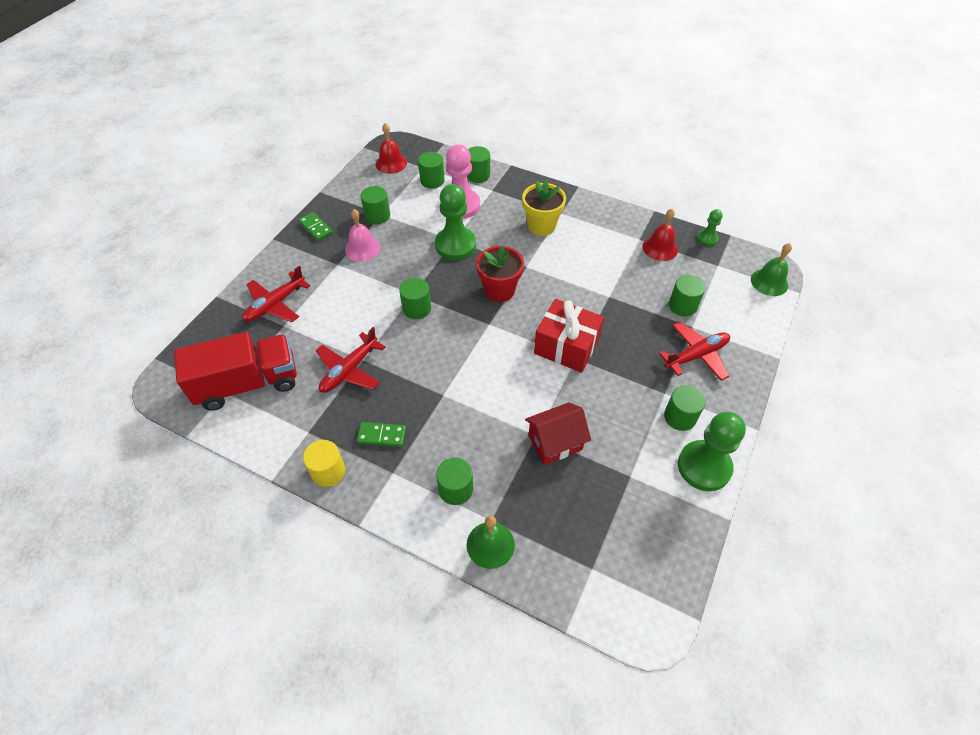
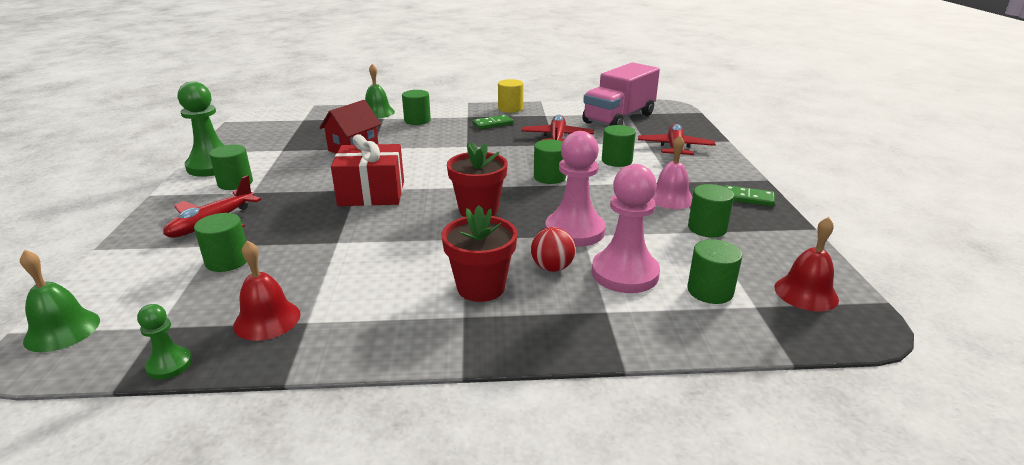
camera: 150 degrees right, 25 degrees down
(248, 383) = (619, 118): red truck -> pink truck
(455, 245) = (574, 231): green pawn -> pink pawn
(478, 175) = (656, 326): green cylinder -> green cylinder (616, 161)
(494, 223) = (552, 268): none -> red ball
(541, 226) = (481, 287): yellow flower pot -> red flower pot

